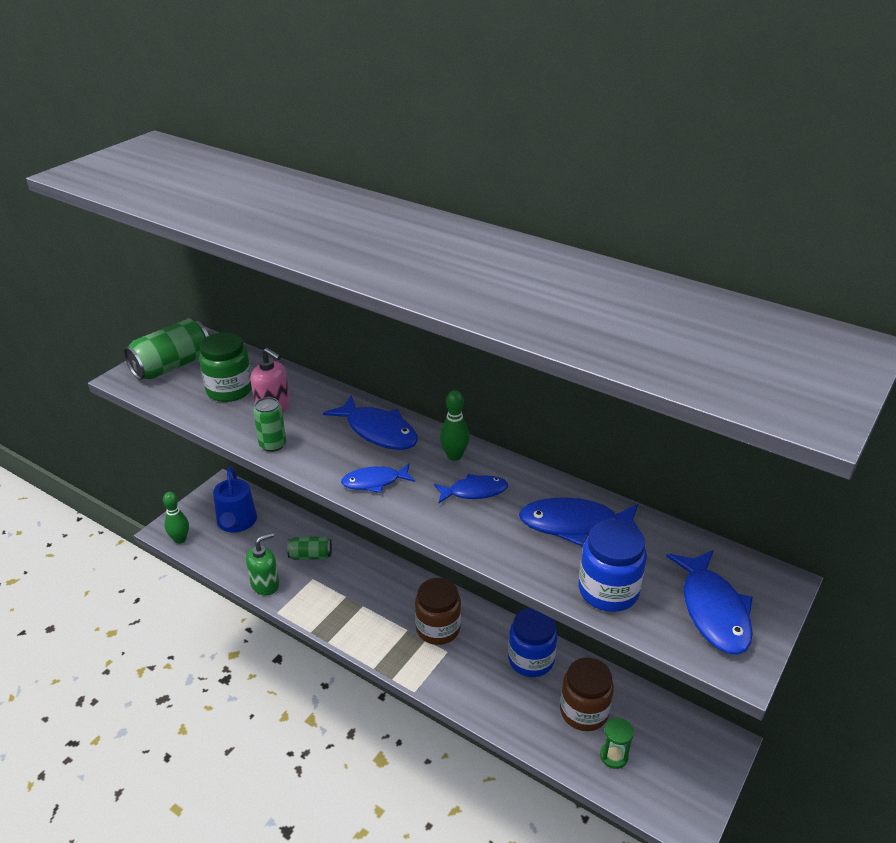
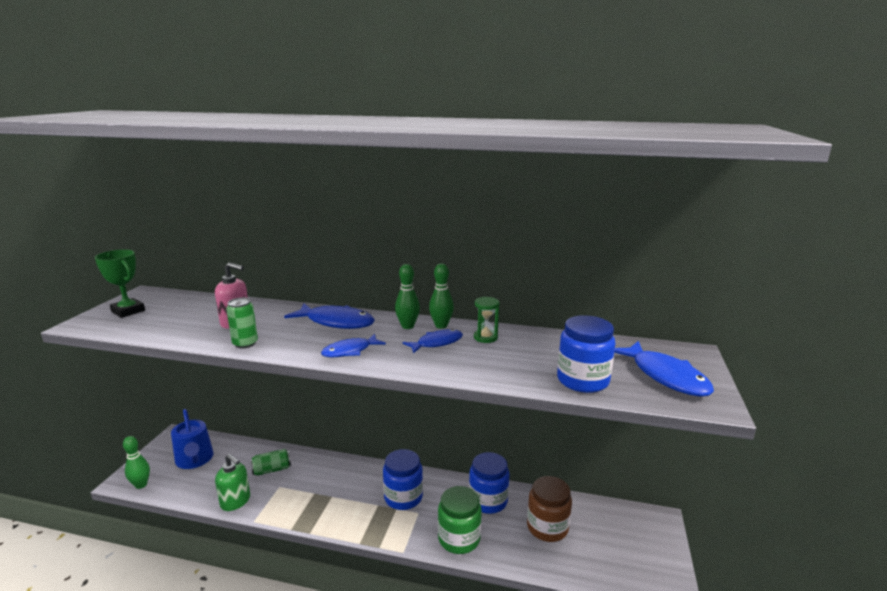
camera: 20 degrees left, 15 degrees down
(172, 366) = (128, 311): green can -> green trophy
(229, 390) = (190, 318): green jar -> green jar (459, 538)
(265, 584) = (235, 501): green soap dispenser -> green soap dispenser turned 90 degrees clockwise
(438, 628) = (403, 497): brown jar -> blue jar
(493, 464) = (441, 325): none -> green bowling pin
(574, 525) = (527, 348): blue fish -> none
(614, 756) = (587, 554): green hourglass -> green hourglass (485, 337)

